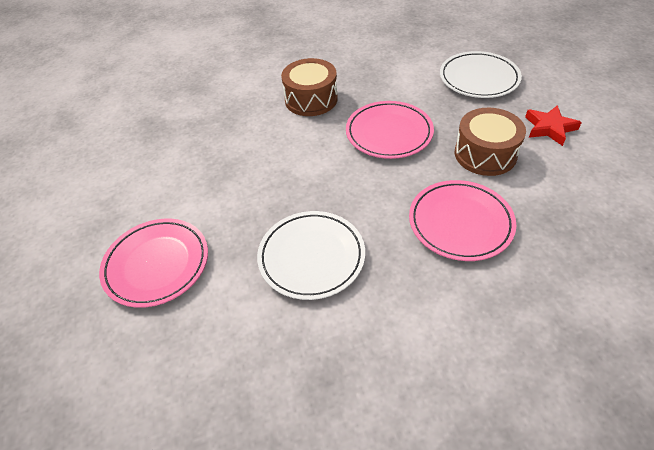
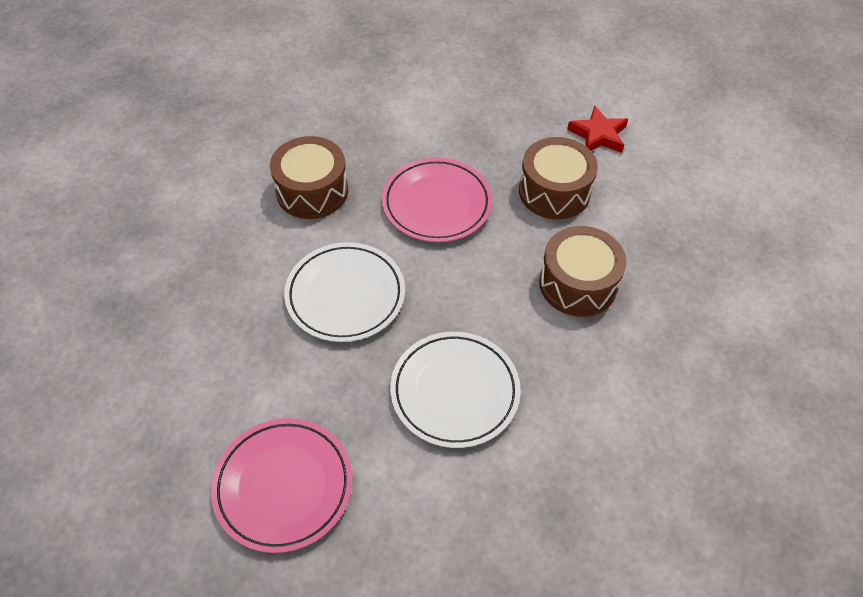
camera: 35 degrees left, 5 degrees up
(460, 223) = (578, 284): pink plate -> brown drum
(478, 78) = (490, 94): white plate -> white plate (345, 295)

